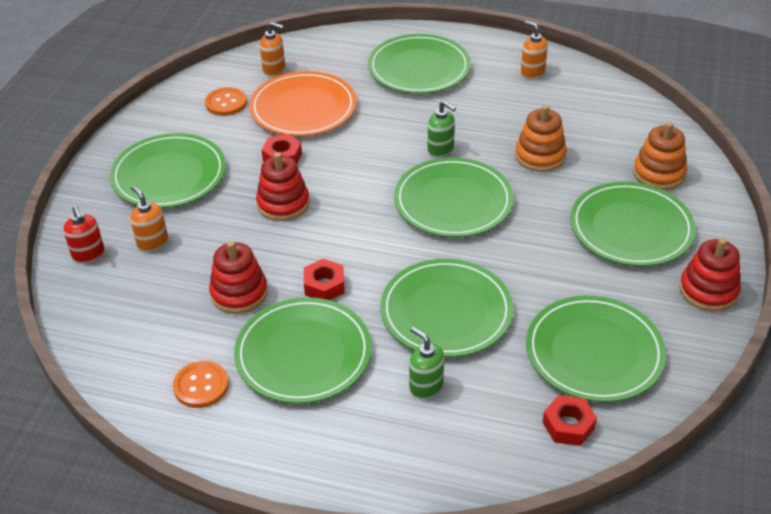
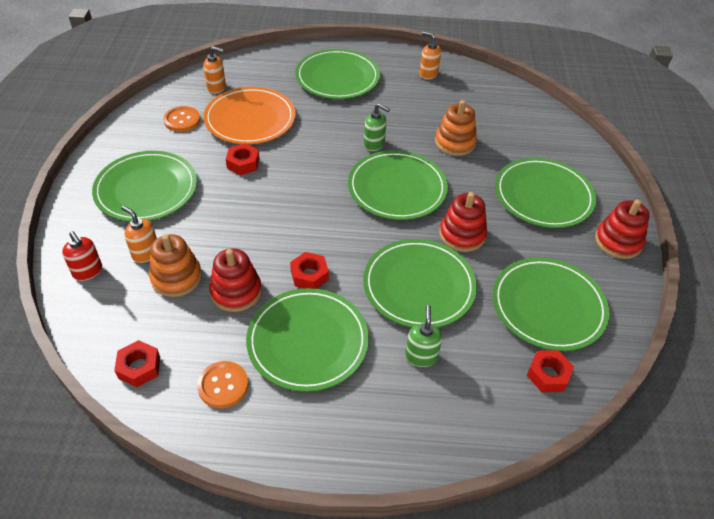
camera: 15 degrees left, 5 degrees up
(119, 356) = (139, 367): none -> red nut
(283, 204) = (254, 205): red stacking toy -> red stacking toy (462, 235)
(426, 386) = (421, 356): green soap dispenser -> green soap dispenser turned 60 degrees clockwise
(659, 173) = (550, 148): orange stacking toy -> orange stacking toy (176, 277)

